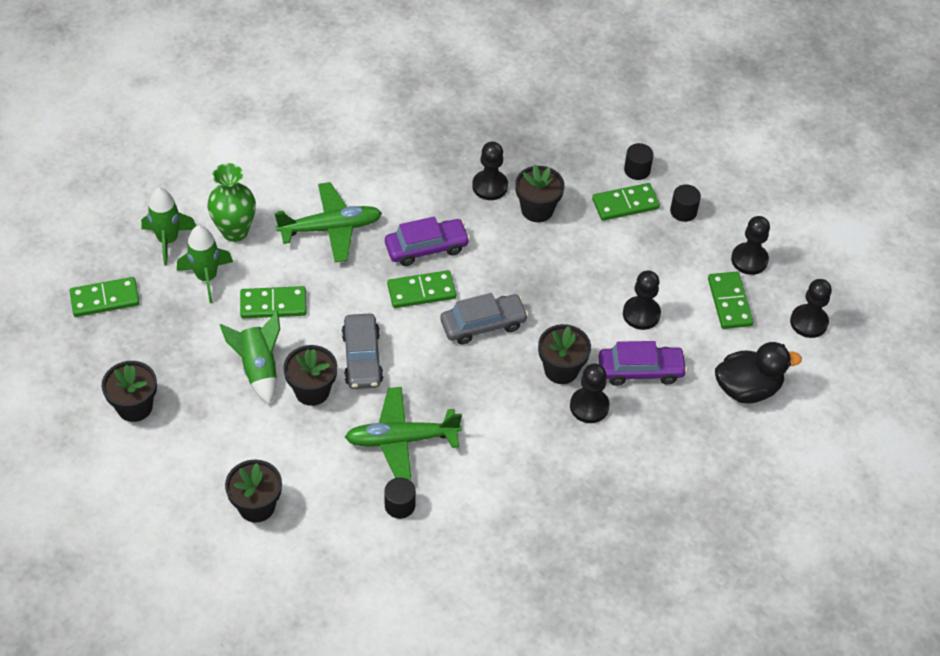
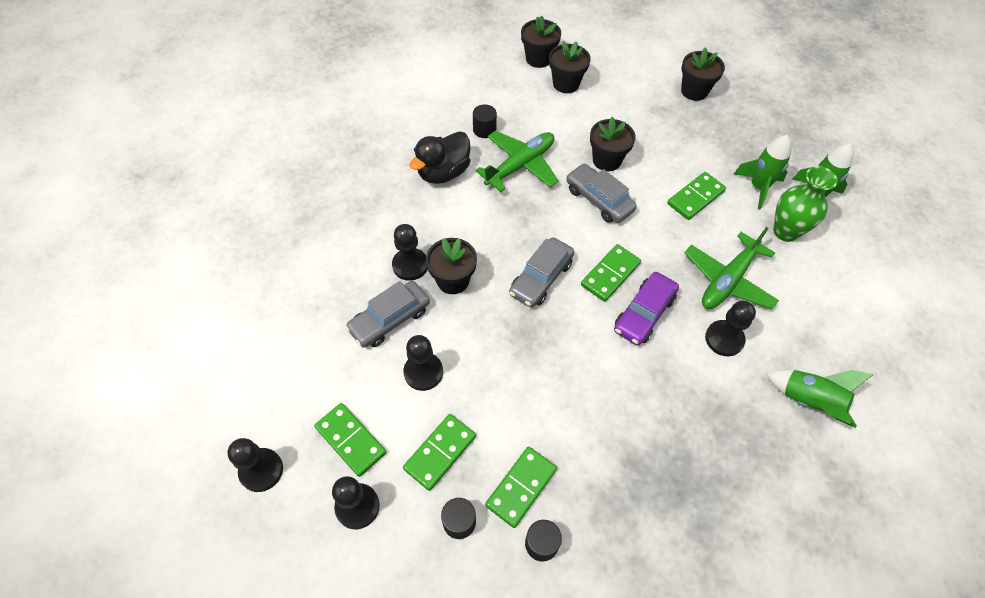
camera: 145 degrees right, 5 degrees up
(105, 299) = (794, 135): green domino -> green domino (440, 452)
(258, 368) = (654, 153): green rocket -> green rocket (809, 401)
(490, 186) = (654, 413): black pawn -> black pawn (724, 339)
(537, 209) = (593, 418): black flower pot -> black flower pot (538, 59)
(640, 370) = (390, 319): purple car -> grey car
(747, 388) = (288, 361): black duck -> black duck (443, 172)

